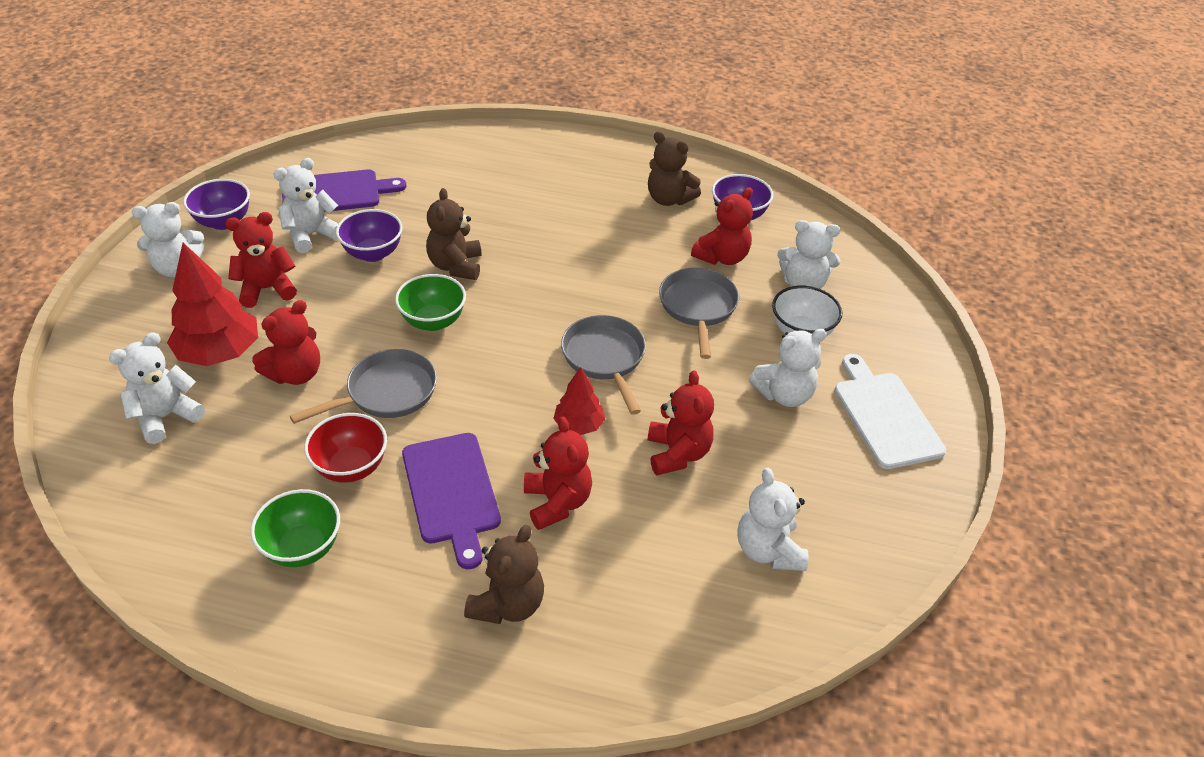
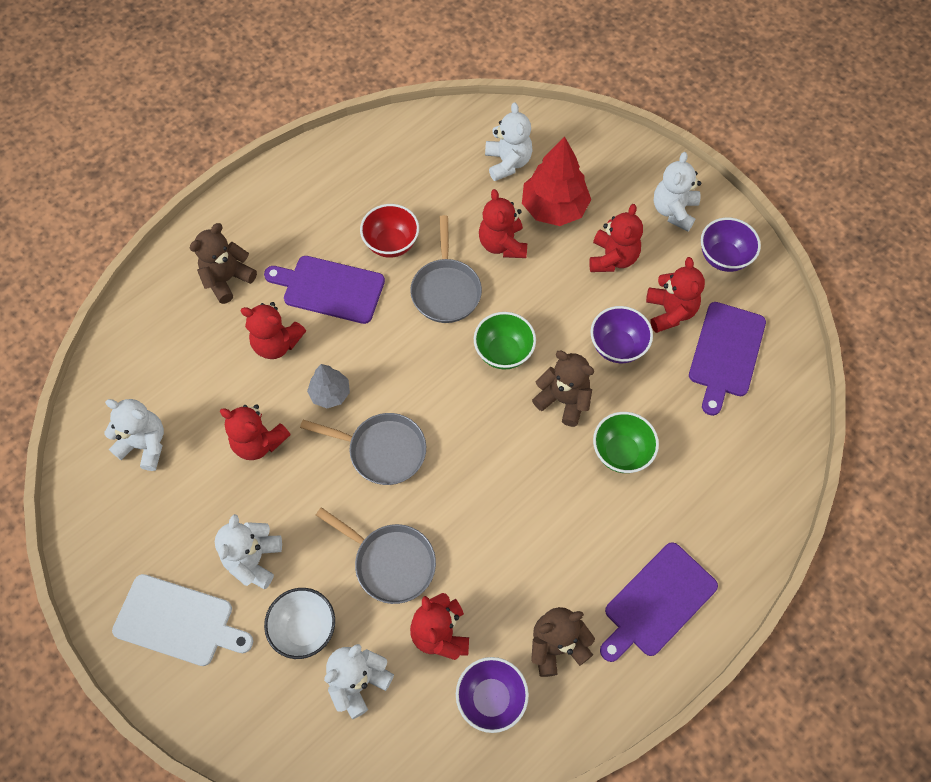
camera: 125 degrees right, 20 degrees up
(303, 548) = (346, 197): green bowl -> green bowl (621, 452)
(311, 235) = (670, 312): white teddy bear -> red teddy bear
(507, 604) = (227, 279): brown teddy bear -> brown teddy bear turned 75 degrees clockwise
(579, 425) = (330, 393): red tree -> grey tree
(589, 165) = (657, 602): none -> purple cutting board

